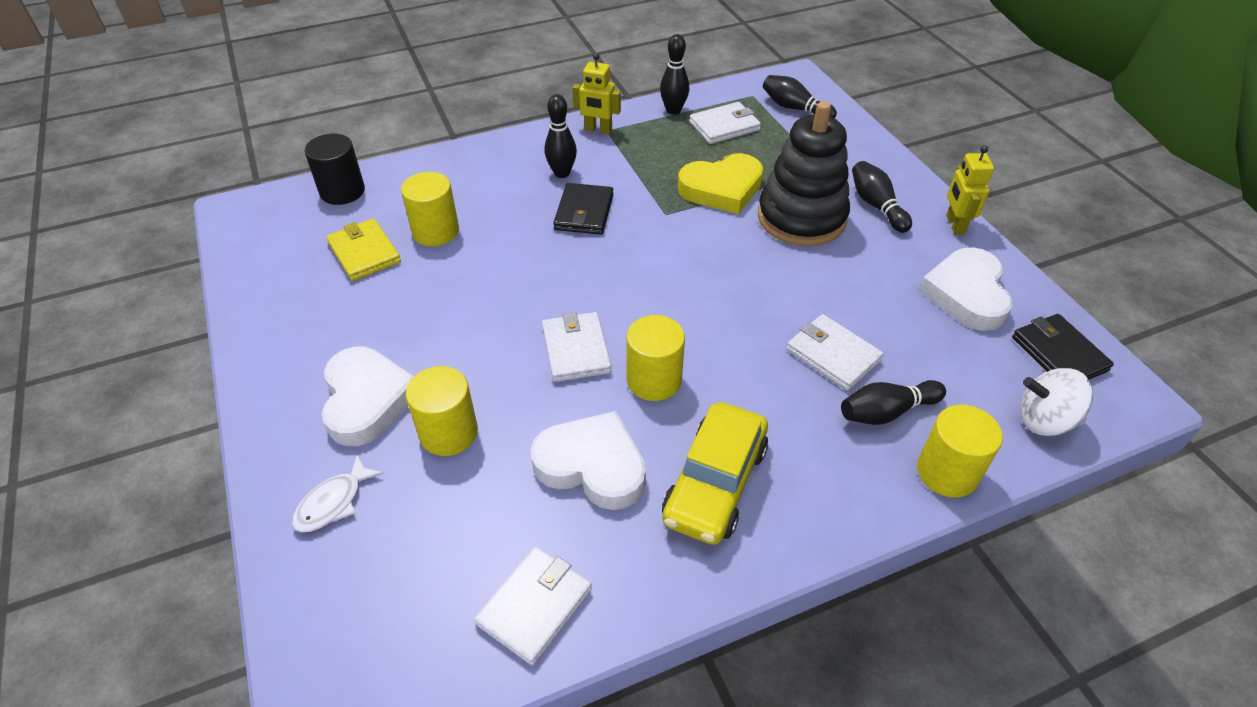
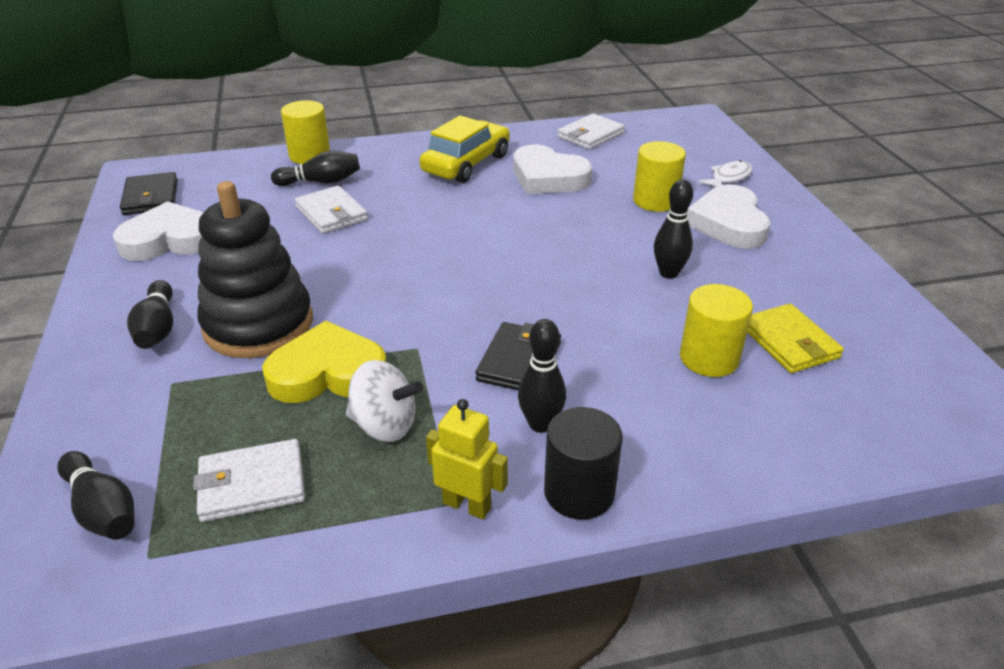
camera: 170 degrees left, 10 degrees down
(342, 191) = (866, 433): black cylinder -> black cylinder (579, 492)
(576, 350) = (550, 237): white wallet -> none
(654, 380) = (488, 213): yellow cylinder -> none
(673, 110) = (316, 536): black bowling pin -> black bowling pin (668, 273)
(954, 225) = (97, 298): yellow robot -> none
(966, 294) = (169, 240): white heart -> white heart turned 120 degrees counterclockwise
(1044, 420) = (214, 169): white spinning top -> white spinning top (384, 425)

